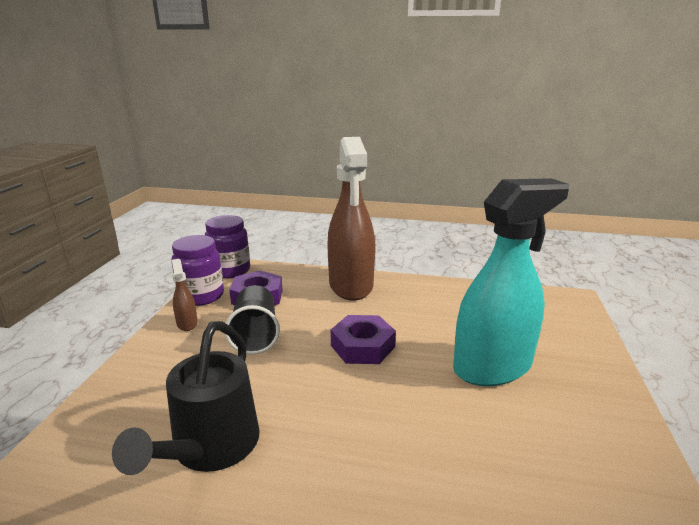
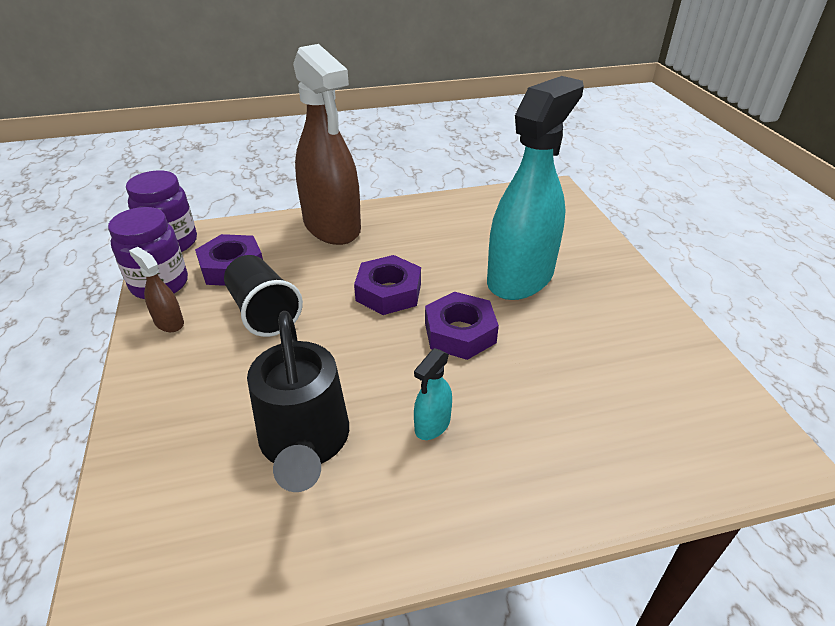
camera: 25 degrees left, 15 degrees up
(324, 474) = (432, 425): none -> turquoise spray bottle
(403, 399) = (460, 333): none -> purple nut

